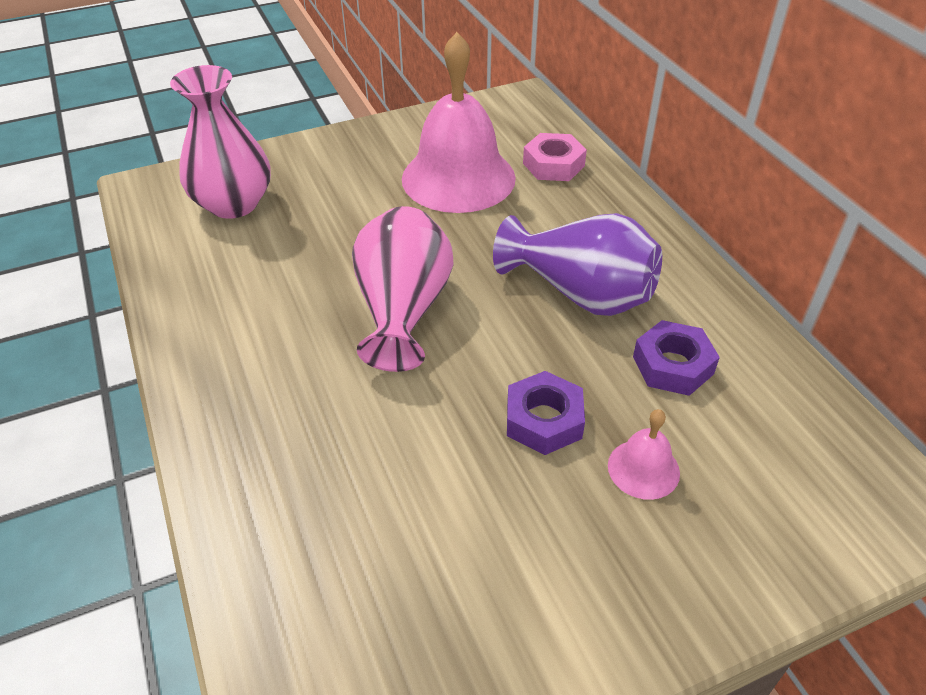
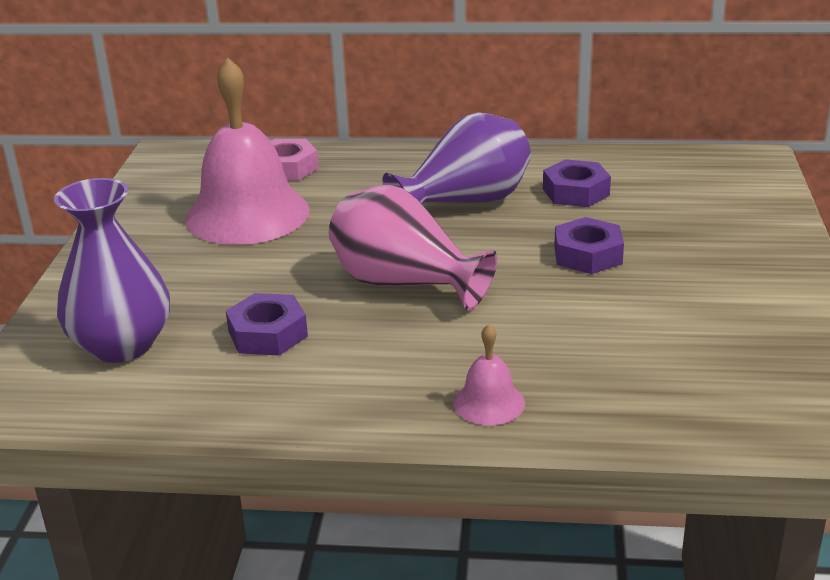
camera: 60 degrees left, 15 degrees down
(233, 204) = (122, 345): pink vase -> purple vase
(283, 266) = (268, 334): none -> purple nut
(643, 469) = (663, 231): pink bell -> pink bell (489, 403)

